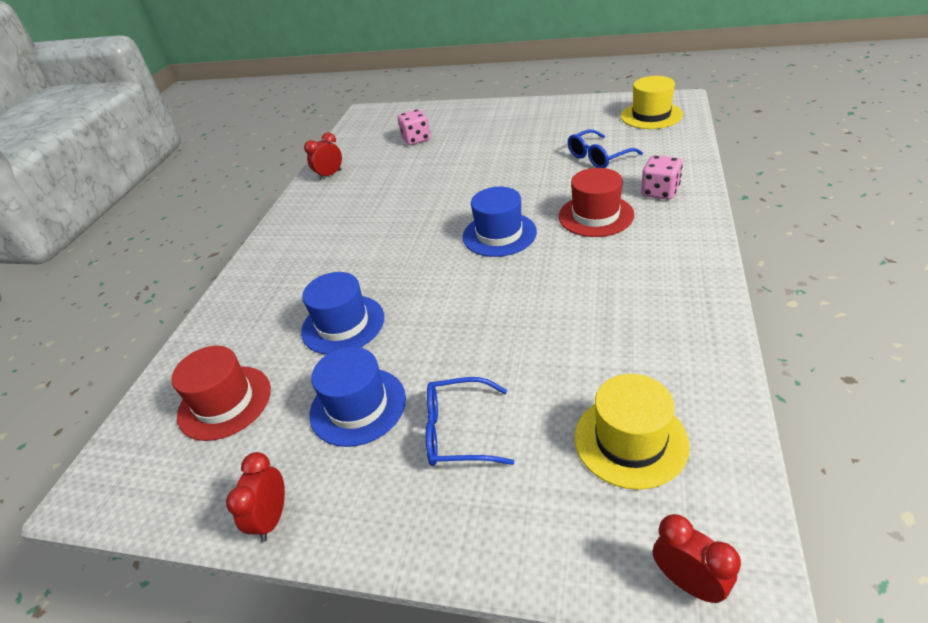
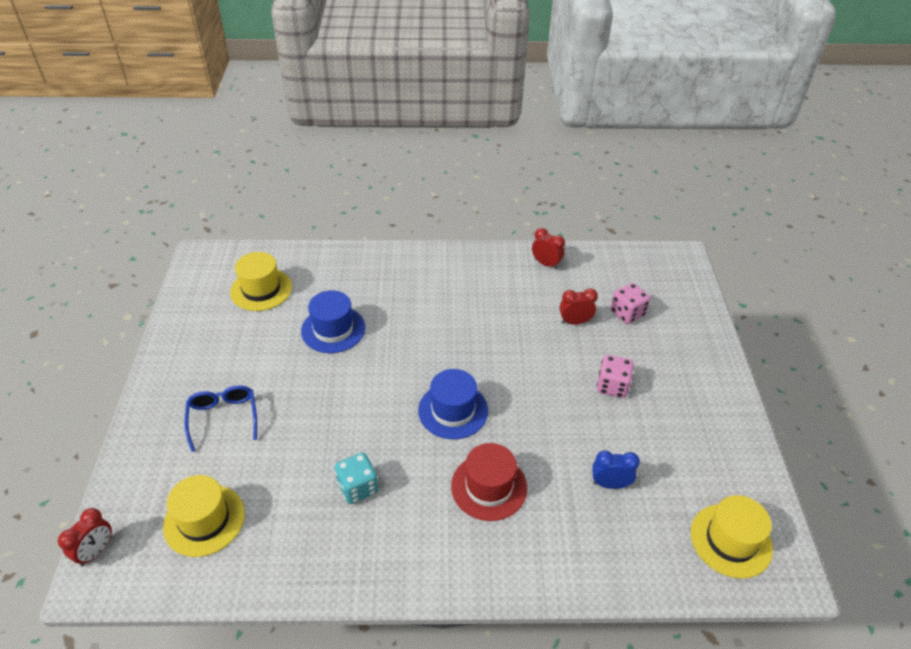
camera: 70 degrees right, 5 degrees up
(224, 402) = (261, 289): red hat -> yellow hat
(272, 518) = (171, 341): red clock -> red clock (575, 322)
(358, 406) = (251, 358): blue hat -> none
(589, 299) = (358, 487): none -> turquoise dice
(598, 157) = (610, 484): blue glasses -> blue clock
(660, 192) = (539, 546): pink dice -> pink dice (612, 386)

